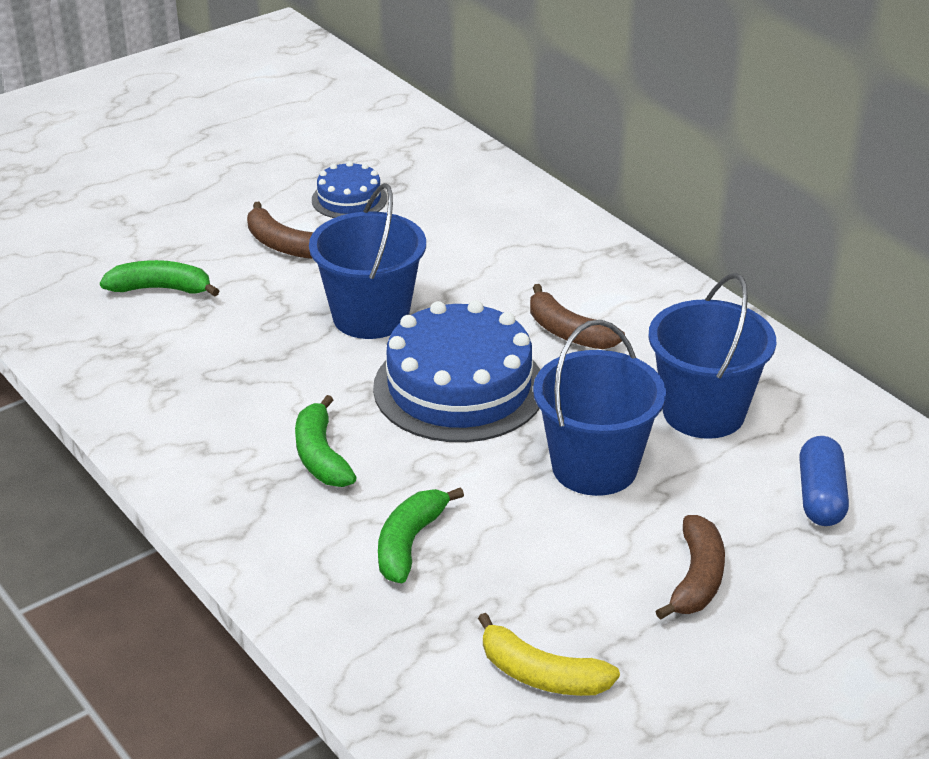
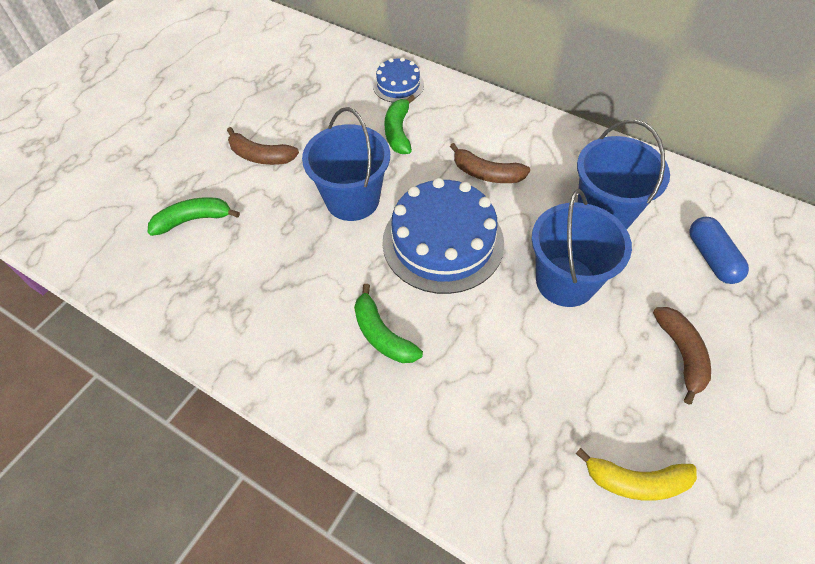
camera: 20 degrees left, 20 degrees up
(349, 199) = (287, 105): blue cake -> blue cake (398, 85)
(409, 543) = (484, 393): green banana -> green banana (398, 132)

